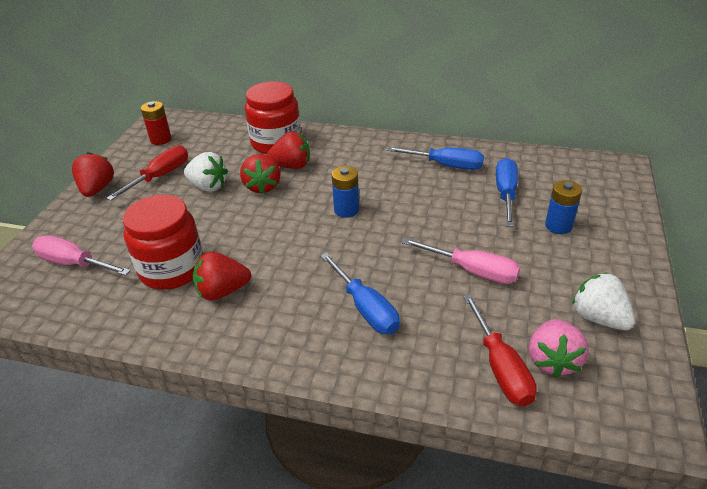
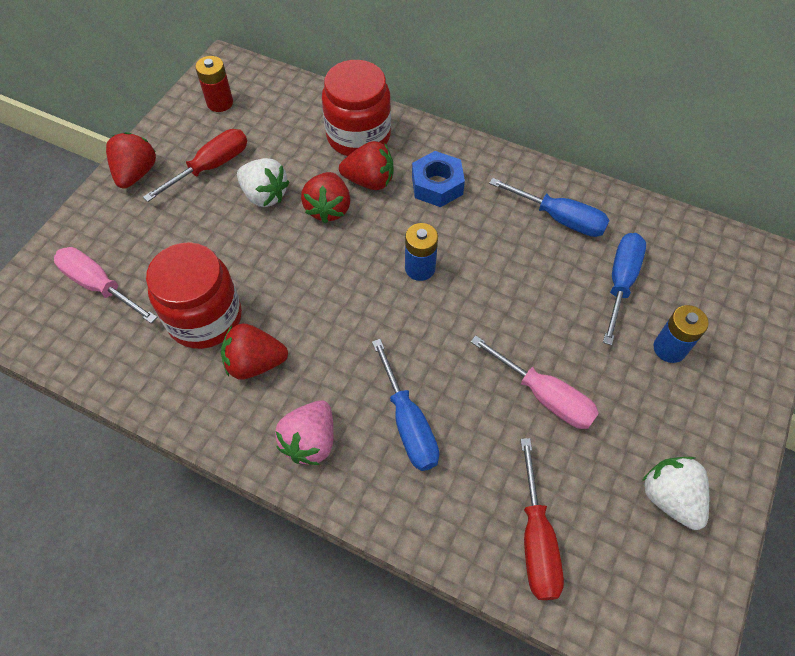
camera: 10 degrees right, 20 degrees up
(345, 161) = (437, 185): none -> blue nut
(552, 360) = (597, 544): pink strawberry -> pink strawberry (310, 441)

